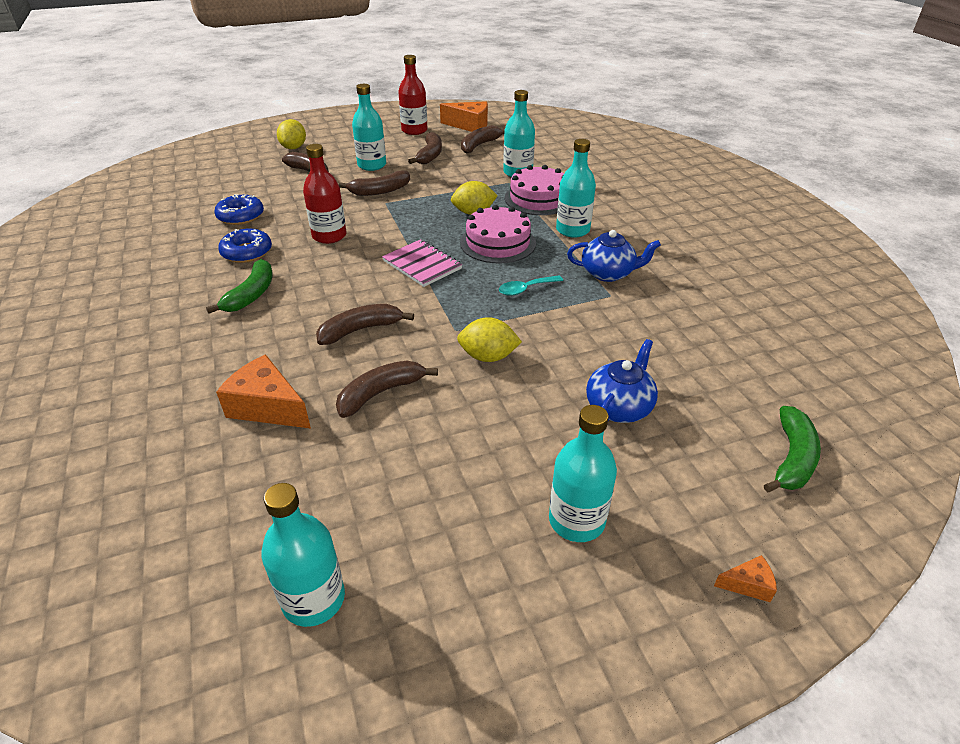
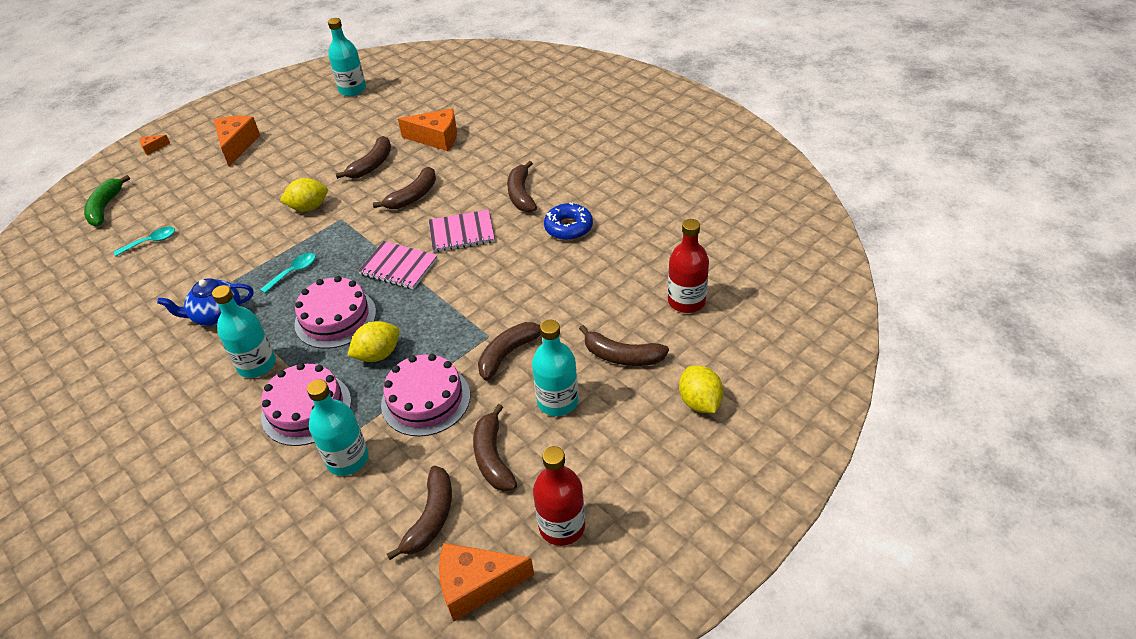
camera: 160 degrees right, 5 degrees up
(241, 216) = (623, 263): blue donut -> none
(251, 295) = (521, 194): green banana -> brown banana
(329, 236) = (510, 269): red bottle -> red bottle (686, 301)
(342, 276) = (461, 233): none -> pink notebook
(453, 184) = (425, 399): none -> pink cake
(576, 520) = (237, 145): turquoise bottle -> orange cheese
(619, 407) = (212, 203): blue teapot -> none
(699, 374) = (151, 242): none -> turquoise spoon

